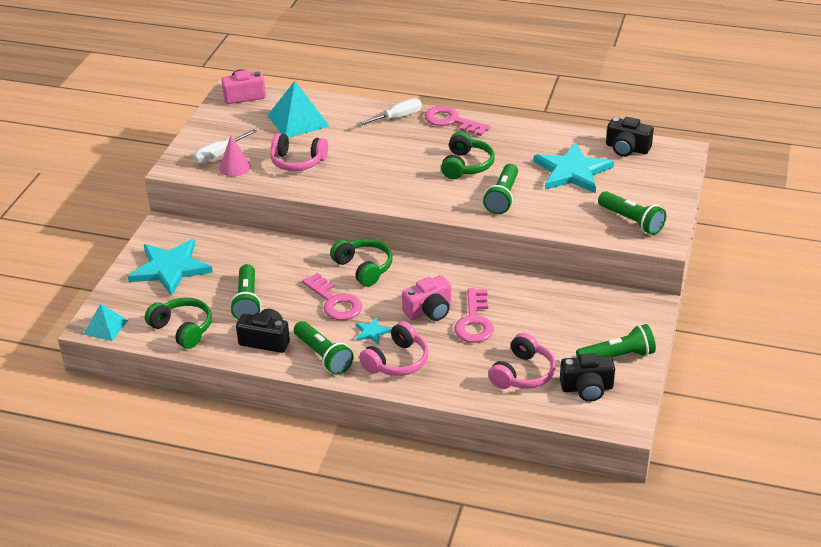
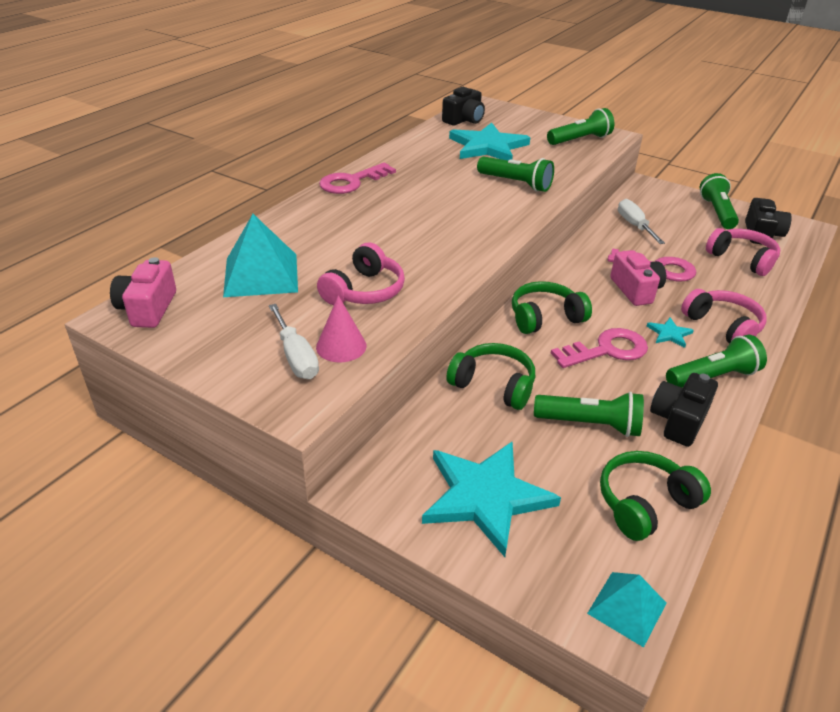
camera: 75 degrees left, 0 degrees up
(397, 118) = (317, 209): white screwdriver -> white screwdriver (634, 226)
(466, 165) = (445, 190): green headphones -> green headphones (493, 385)

